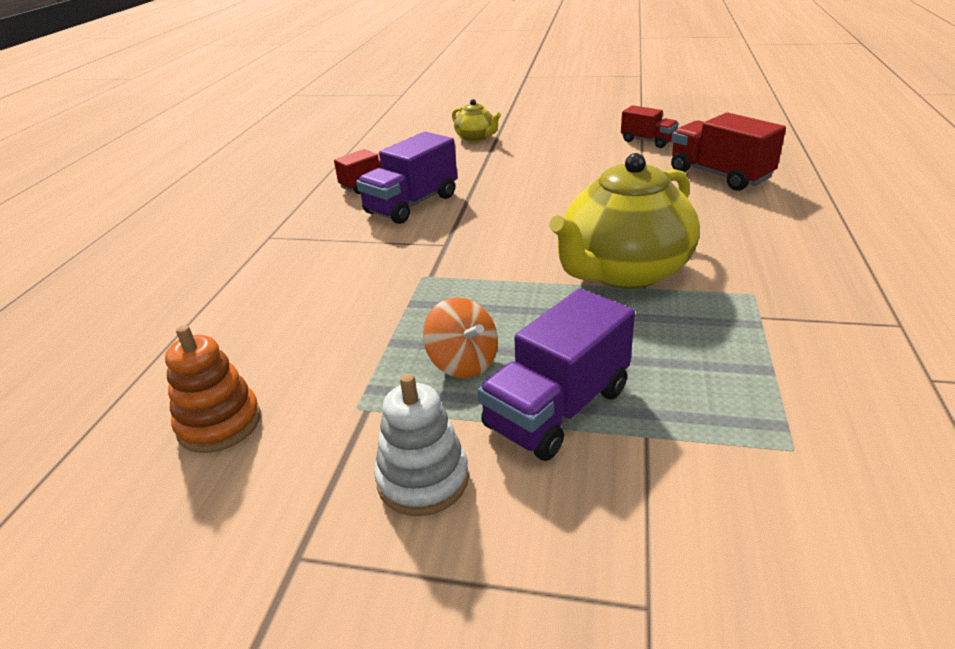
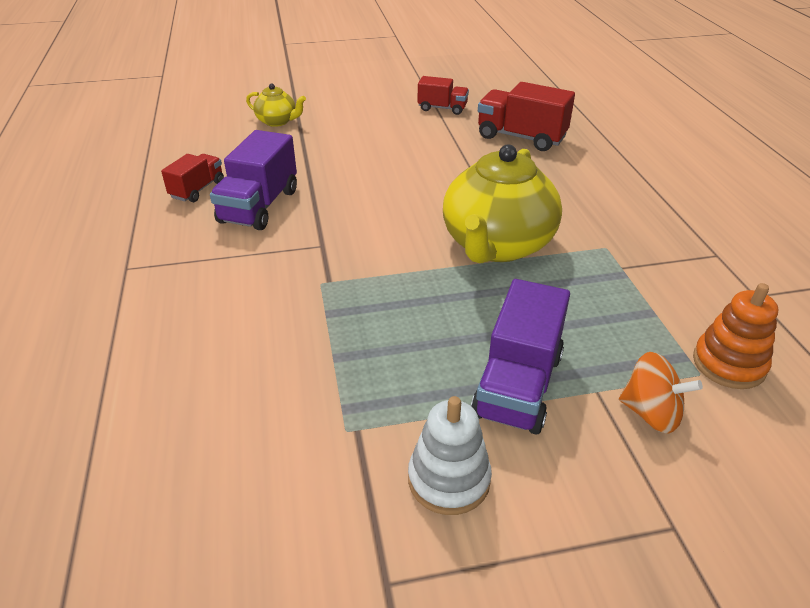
camera: 25 degrees left, 5 degrees up
(219, 424) = (220, 483): orange stacking toy -> orange stacking toy (728, 364)
(463, 362) = (414, 362): orange spinning top -> orange spinning top (651, 413)

